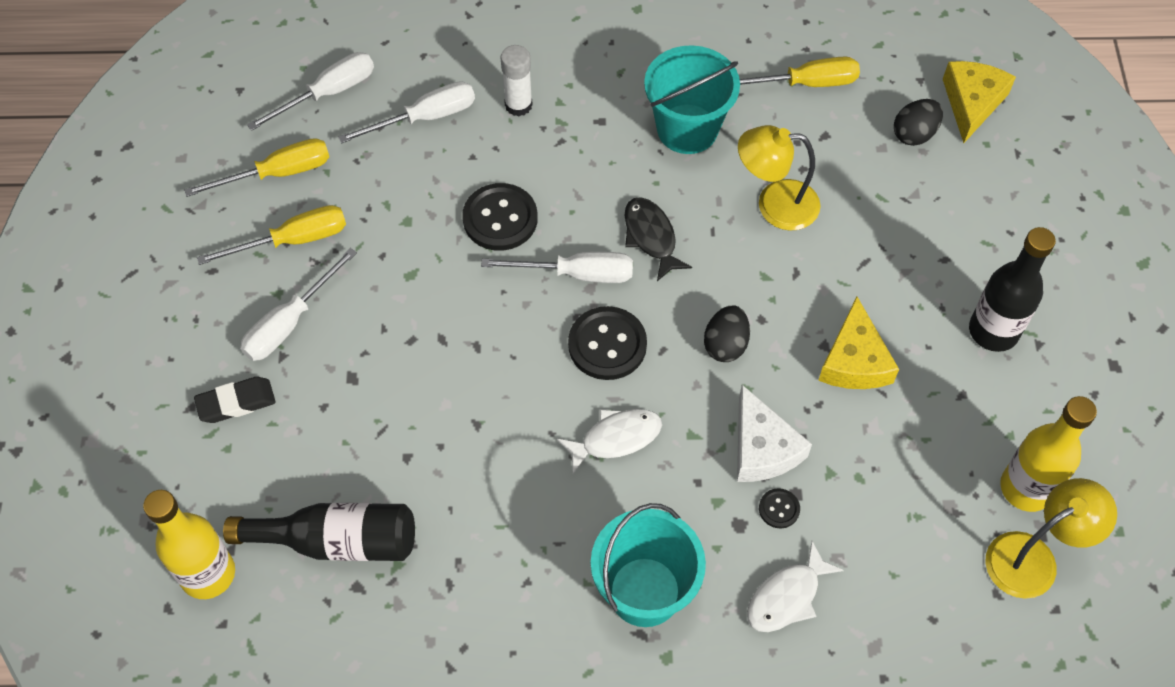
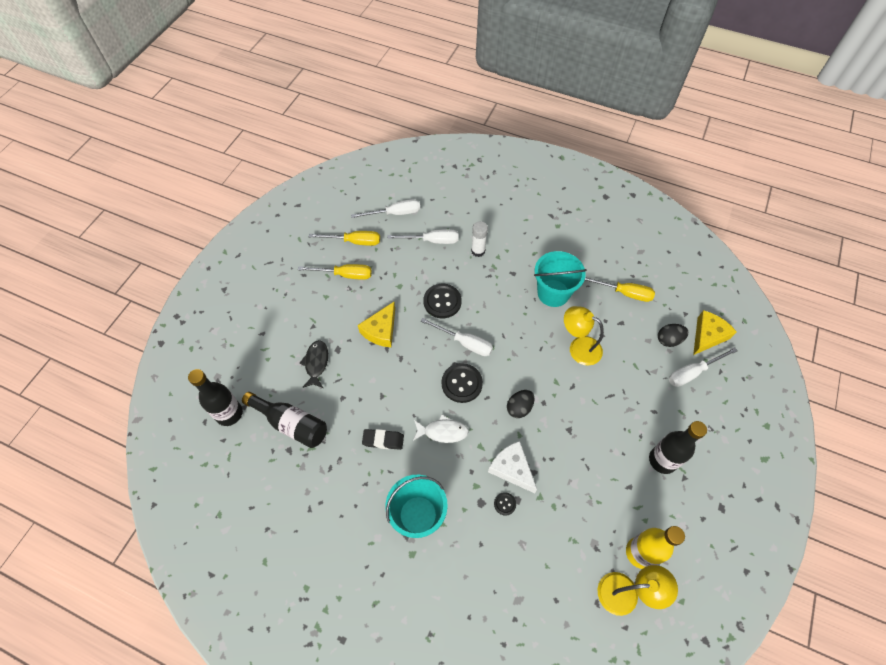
camera: 25 degrees right, 0 degrees up
(208, 574) = (229, 413): yellow bottle -> black bottle
(236, 403) = (282, 339): black eraser -> black eraser (383, 440)
(290, 322) = (324, 312): white screwdriver -> white screwdriver (692, 372)
(651, 237) = (509, 339): black fish -> black fish (316, 363)
(762, 448) = (512, 468): white cheese -> white cheese turned 135 degrees clockwise
(787, 596) = (486, 551): white fish -> none
(854, 360) = (581, 444): yellow cheese -> yellow cheese (381, 330)

